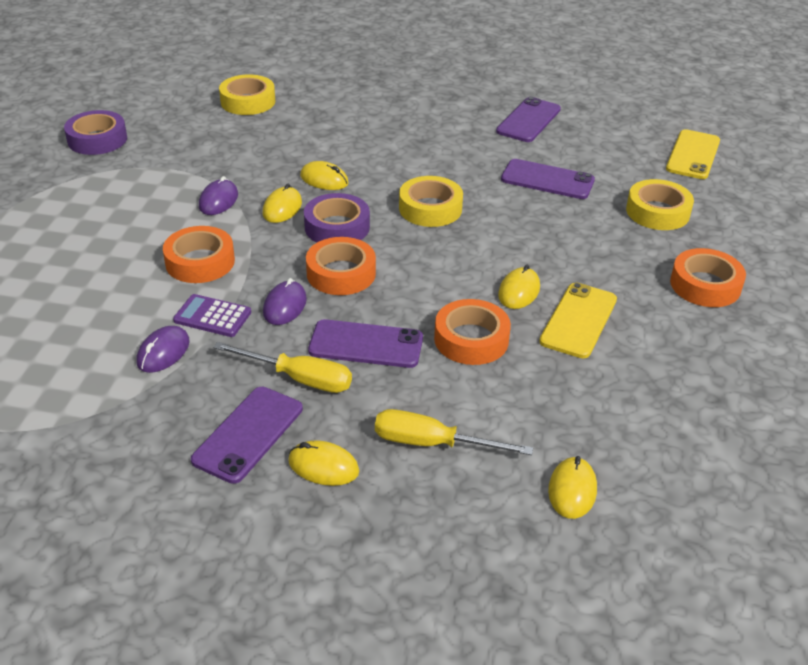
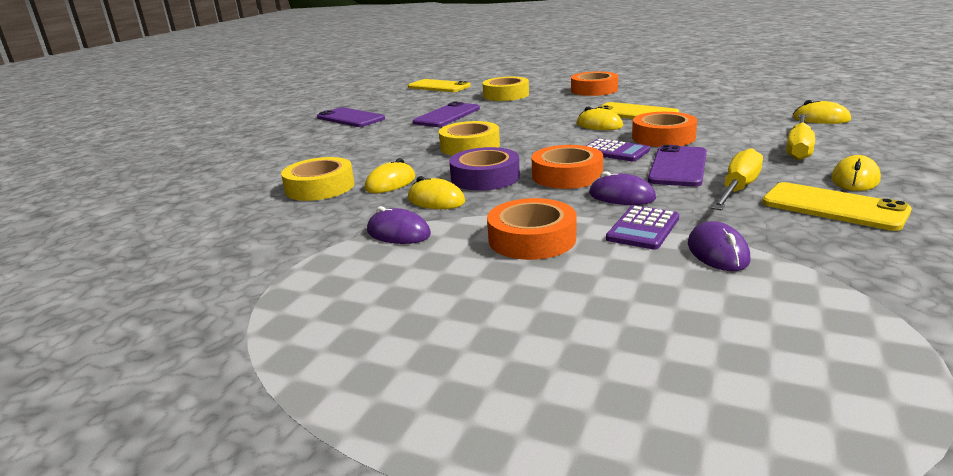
camera: 75 degrees left, 15 degrees down
(97, 139) = (133, 334): purple tape -> none
(163, 352) = (717, 252): purple mouse -> purple mouse turned 45 degrees clockwise
(248, 101) = (164, 223): yellow tape -> yellow tape (320, 187)
(248, 434) = (833, 207): purple phone -> yellow phone
(416, 303) = (614, 151): none -> purple calculator

